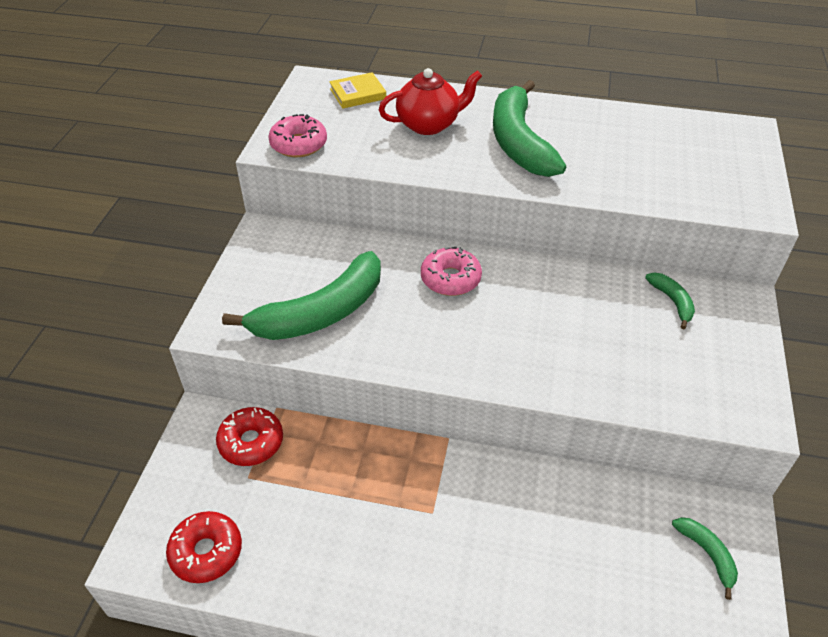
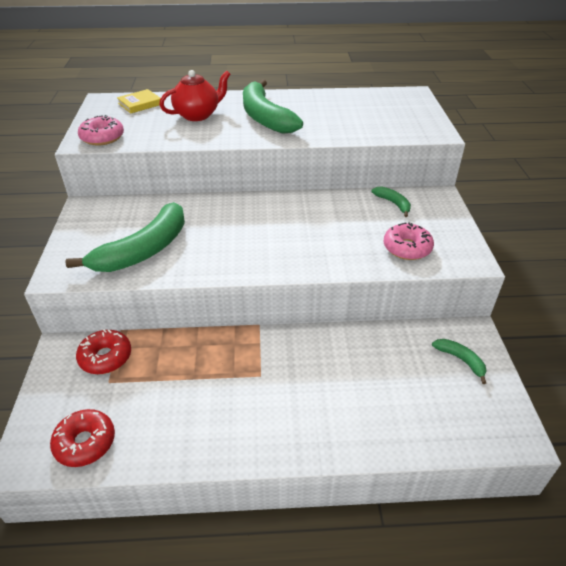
camera: 15 degrees left, 5 degrees down
(450, 279) = (236, 214): pink donut -> pink donut (407, 248)

